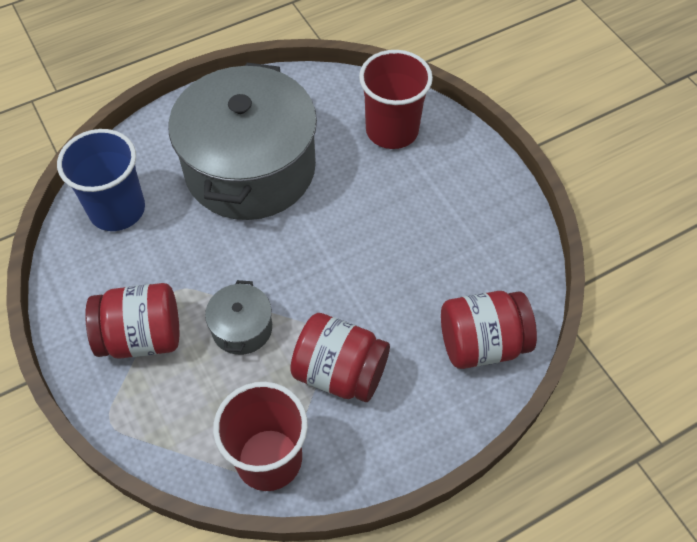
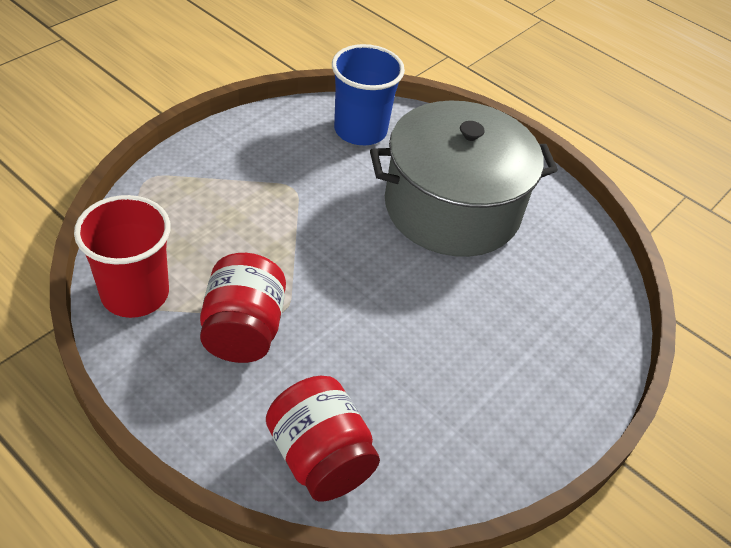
camera: 65 degrees right, 10 degrees down
(142, 337) = (237, 177): red jar -> none
(242, 328) = (269, 242): grey pot -> none
(392, 130) = (568, 314): red cup -> none

